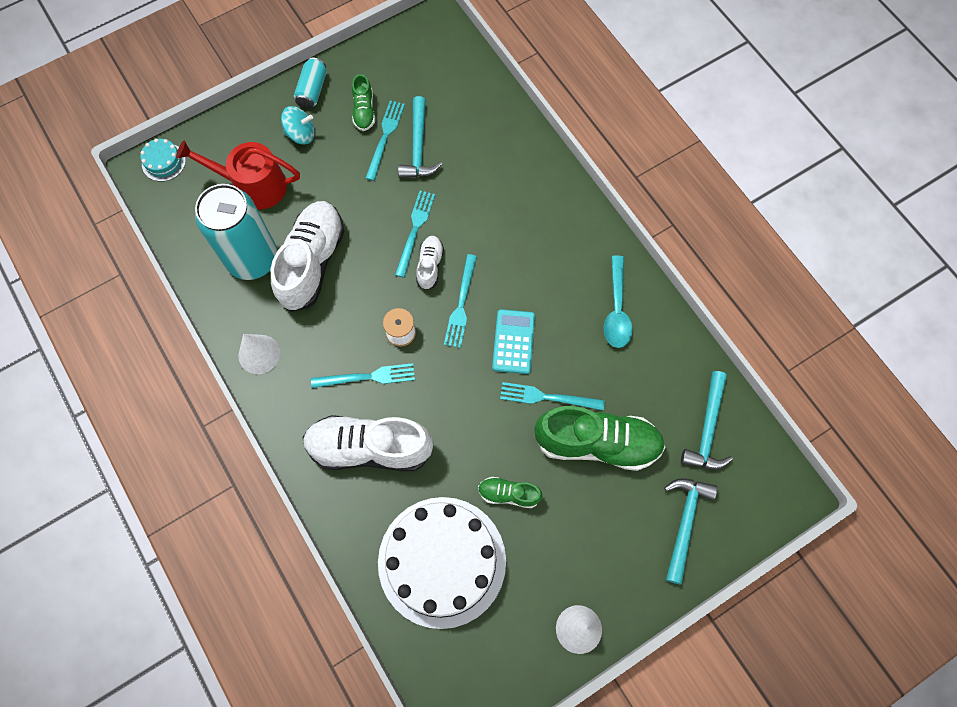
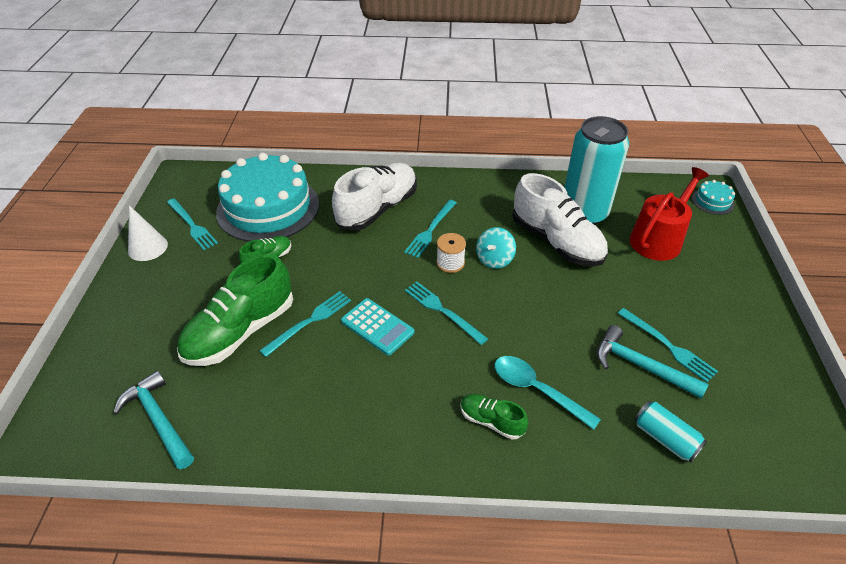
camera: 125 degrees right, 25 degrees down
(259, 354) = (498, 188): white cone -> none
(301, 134) = (703, 288): turquoise spinning top -> turquoise spinning top (494, 259)
(312, 90) = (759, 318): turquoise can -> turquoise can (665, 438)
(364, 111) = (712, 345): green shoe -> green shoe (491, 421)
(415, 230) = (542, 317): turquoise fork -> turquoise fork (192, 225)
(430, 266) = (497, 309): white shoe -> none
(442, 561) = (268, 208): white cake -> turquoise cake
(616, 309) = (333, 424): turquoise spoon -> turquoise spoon (537, 390)
(684, 523) = (122, 348): turquoise hammer -> none

